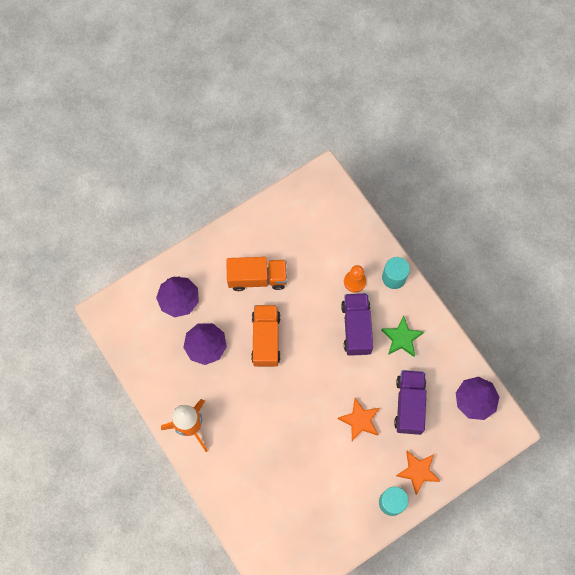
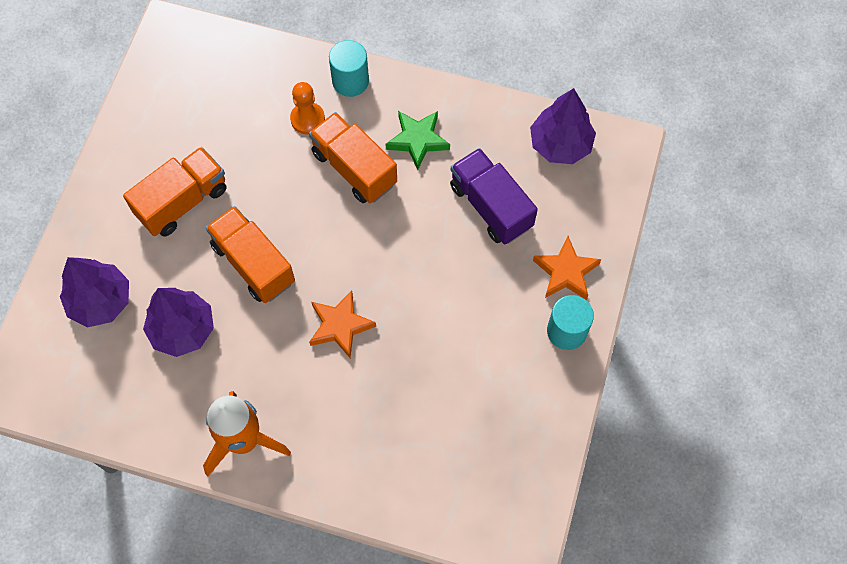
camera: 40 degrees left, 5 degrees down
(356, 328) = (354, 168): purple truck -> orange truck
(360, 420) = (448, 268): orange star -> orange star (340, 326)

